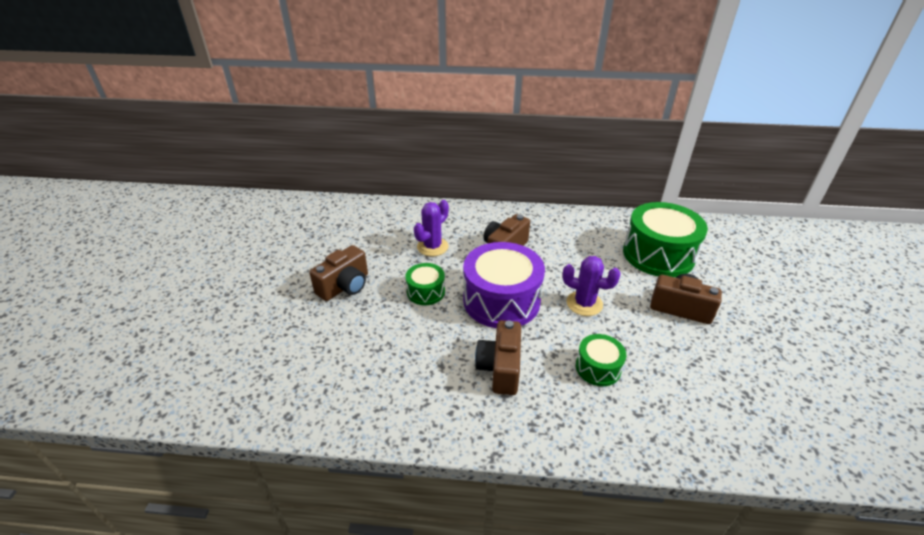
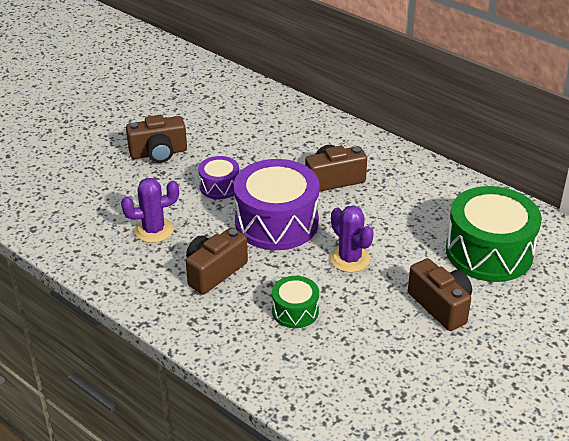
camera: 35 degrees right, 0 degrees up
(426, 292) = (219, 186): green drum -> purple drum
(432, 247) = (268, 150): purple cactus -> purple cactus (154, 230)

